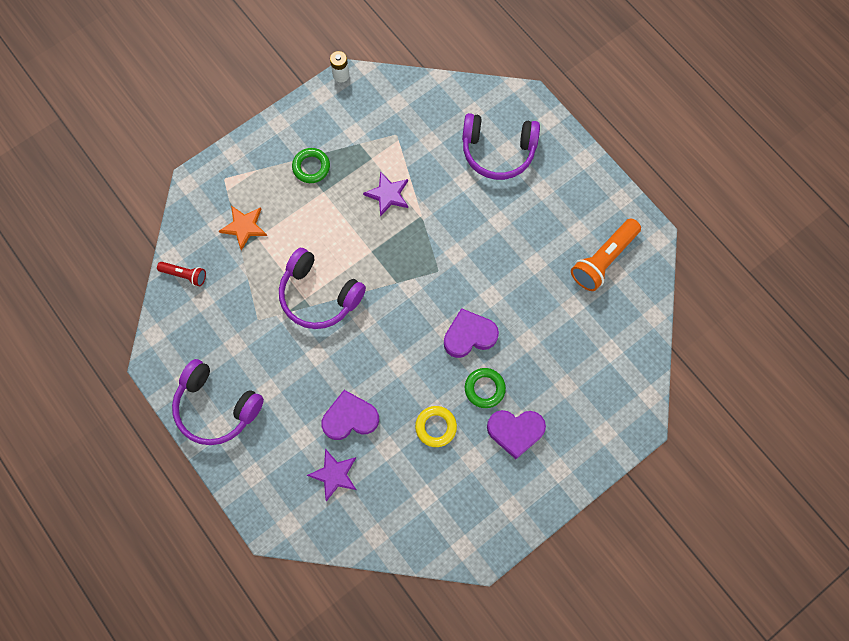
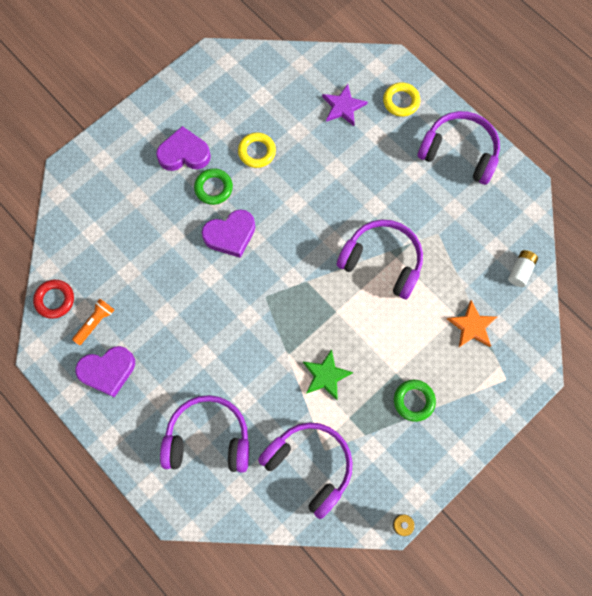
camera: 175 degrees right, 0 degrees up
(185, 275) = (520, 271): red flashlight -> white battery
(268, 475) = (401, 101): none -> yellow ring
(350, 418) = (336, 153): purple heart -> purple heart (108, 371)
(388, 194) = (326, 375): purple star -> green star
(410, 123) = (310, 465): none -> purple headphones
(603, 259) = (95, 323): orange flashlight -> orange flashlight, size x0.56
(644, 284) = (55, 300): none -> red ring

